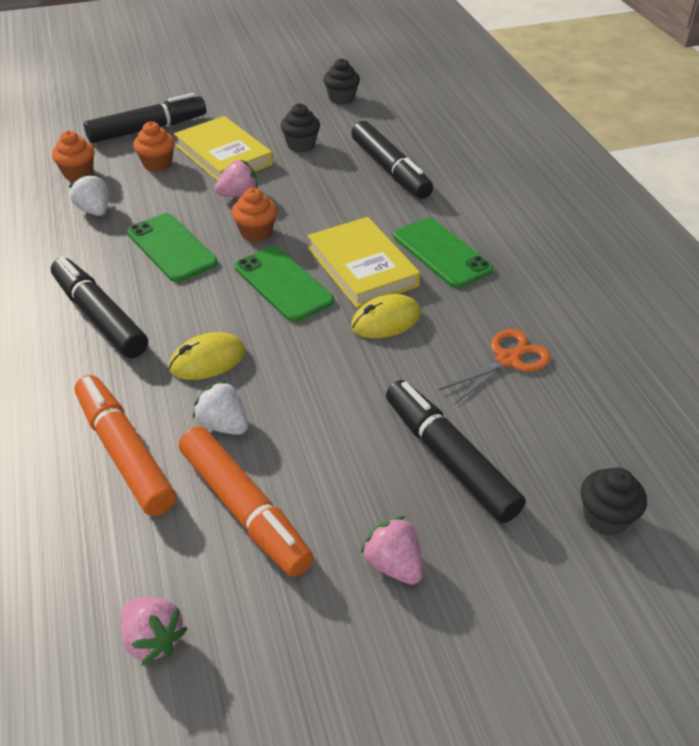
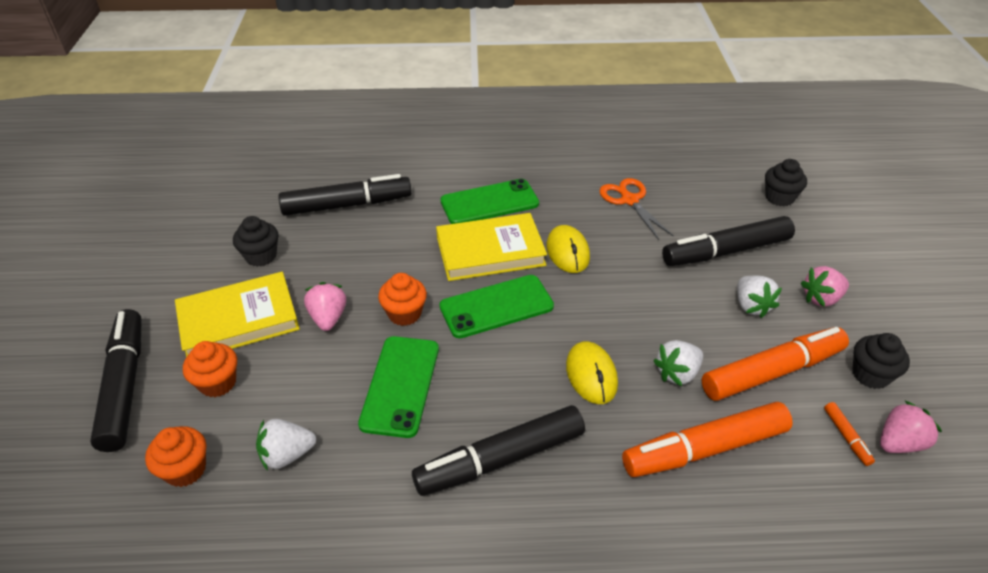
camera: 75 degrees left, 0 degrees up
(156, 581) = (846, 437): none -> orange marker
(171, 248) = (400, 385): green phone -> green phone turned 60 degrees counterclockwise
(341, 98) = (187, 211): black cupcake -> black cupcake (870, 375)
(353, 487) = (751, 306): none -> white strawberry

